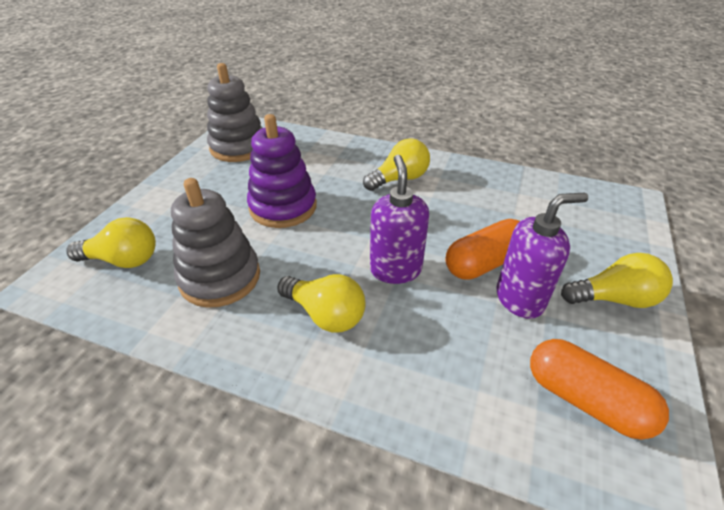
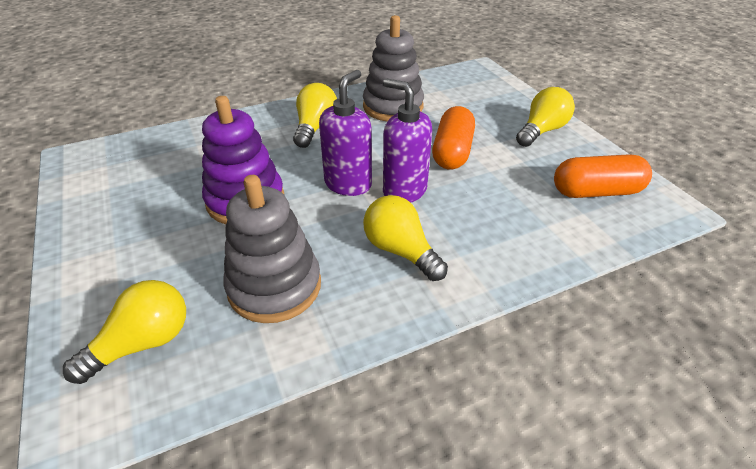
camera: 45 degrees left, 0 degrees up
(238, 147) = (111, 176): grey stacking toy -> grey stacking toy (393, 107)
(325, 314) = (400, 251): yellow light bulb -> yellow light bulb turned 120 degrees counterclockwise
(520, 299) = (499, 160): purple soap dispenser -> purple soap dispenser (348, 184)

